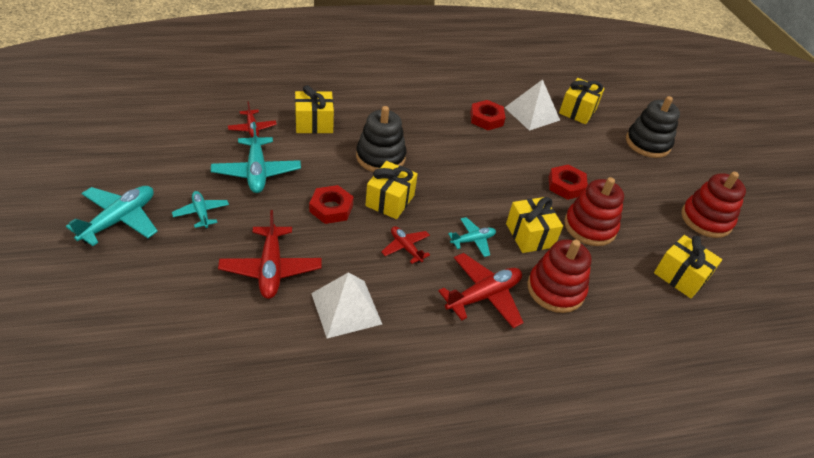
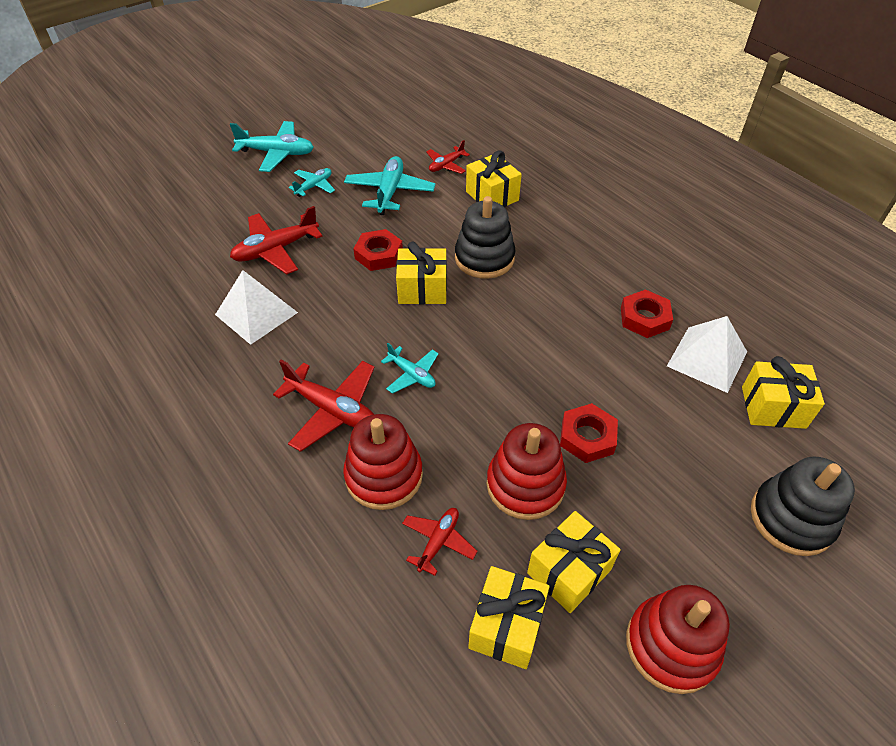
camera: 70 degrees right, 5 degrees up
(256, 172) = (389, 192): turquoise plane -> turquoise plane turned 135 degrees clockwise
(405, 248) = (362, 325): red plane -> red plane (438, 542)
(529, 235) = (459, 424): yellow gift -> yellow gift (569, 571)

